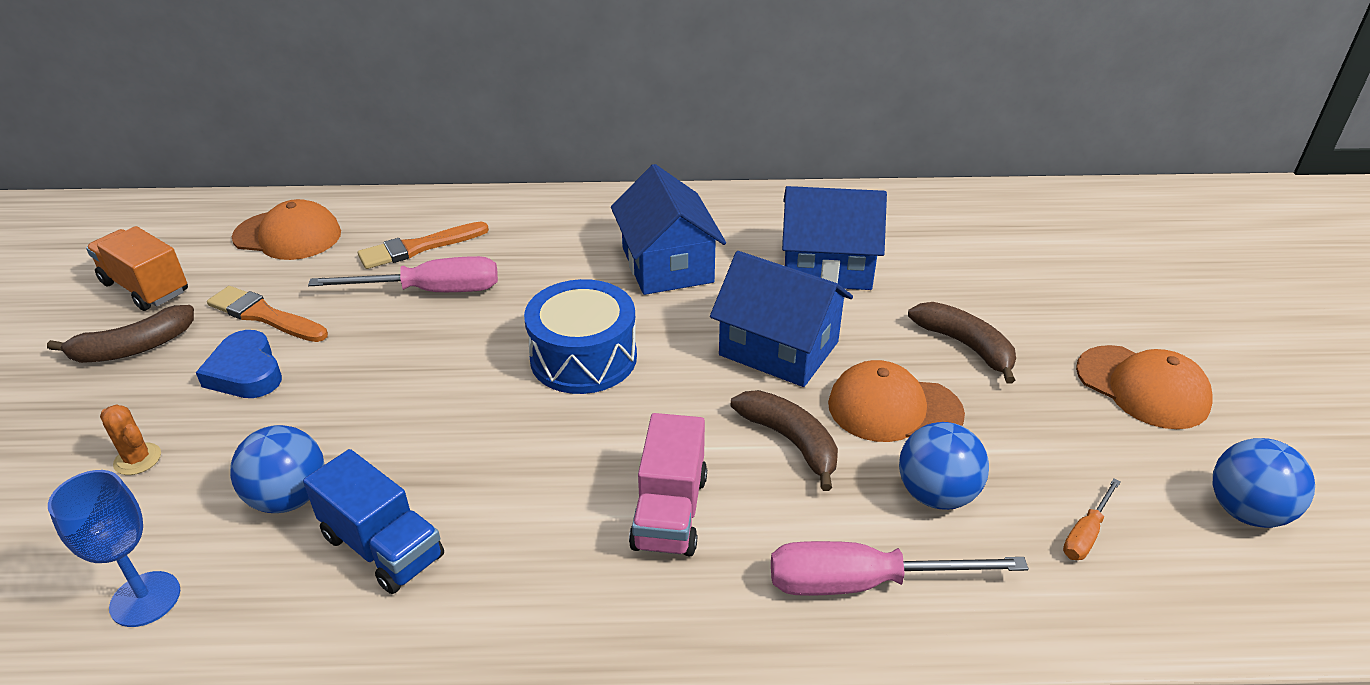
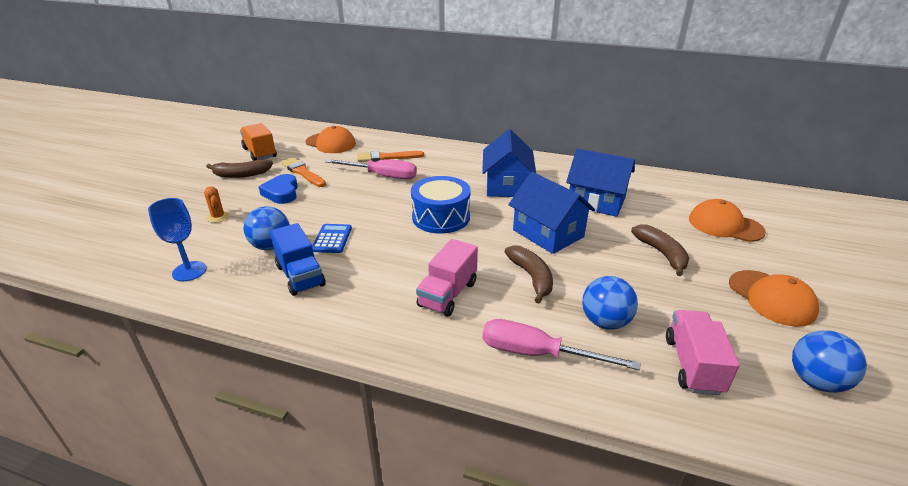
camera: 20 degrees right, 5 degrees down
(403, 452) = (332, 239): none -> blue calculator
(894, 409) = (601, 275): orange cap -> orange cap (725, 225)
(1086, 534) = (693, 365): orange screwdriver -> pink truck

